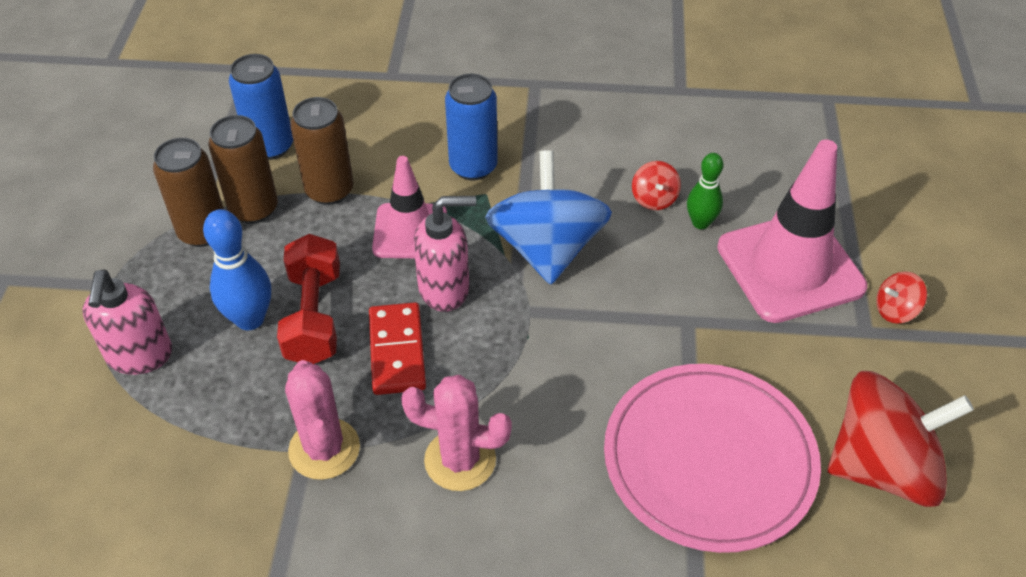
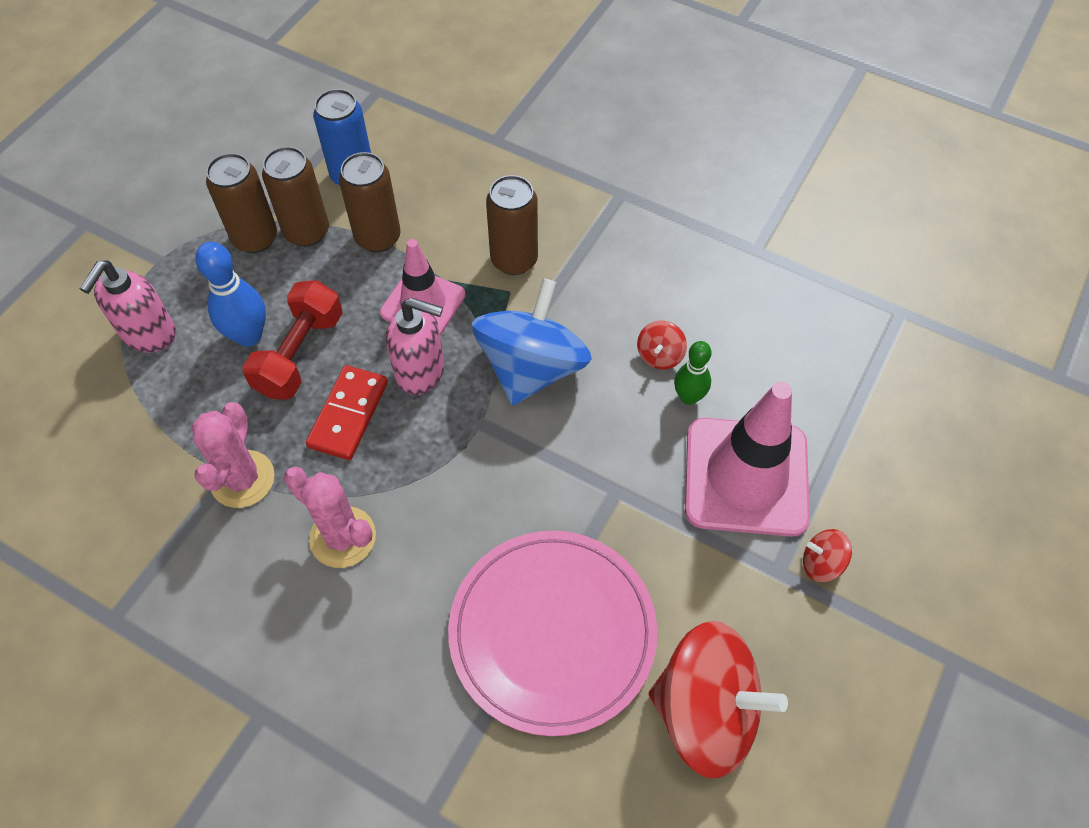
camera: 25 degrees right, 10 degrees up
(473, 167) = (514, 260): blue can -> brown can

